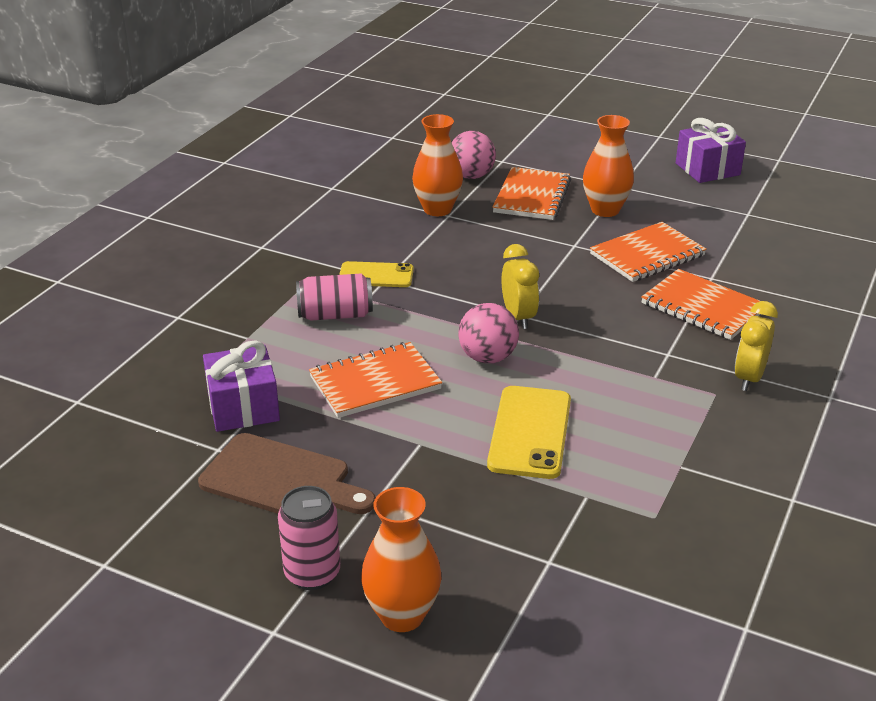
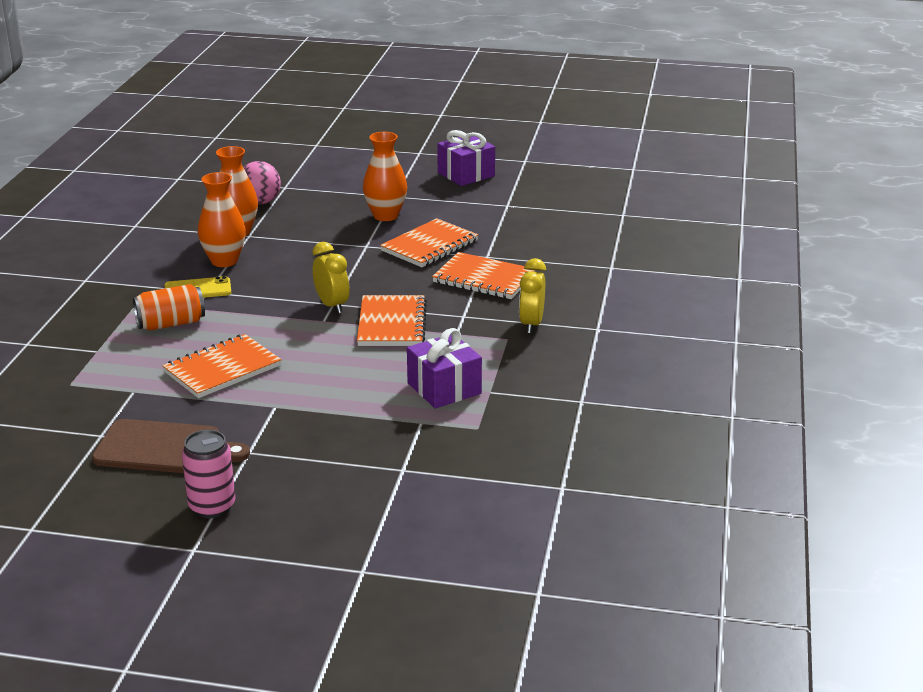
camera: 15 degrees left, 5 degrees down
(243, 407) = (112, 402): purple gift -> purple gift (444, 388)
(335, 315) = (171, 324): pink can -> orange can
(402, 615) = (294, 522): orange vase -> orange vase (224, 261)
(487, 357) = (314, 338): pink ball -> none
(530, 432) = (363, 386): yellow phone -> none
(532, 196) = (319, 212): orange notebook -> orange notebook (392, 324)

